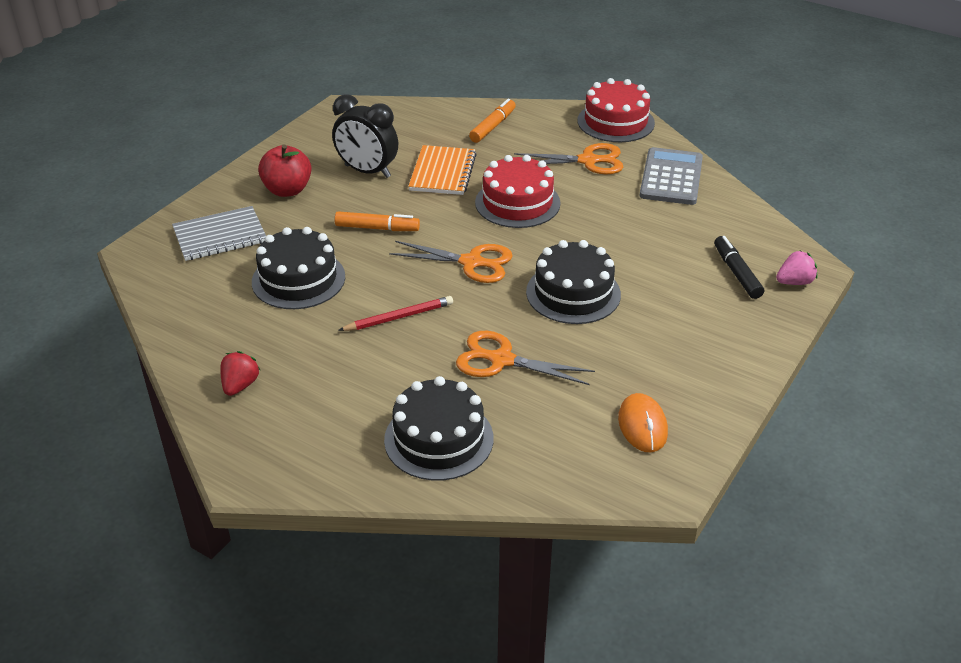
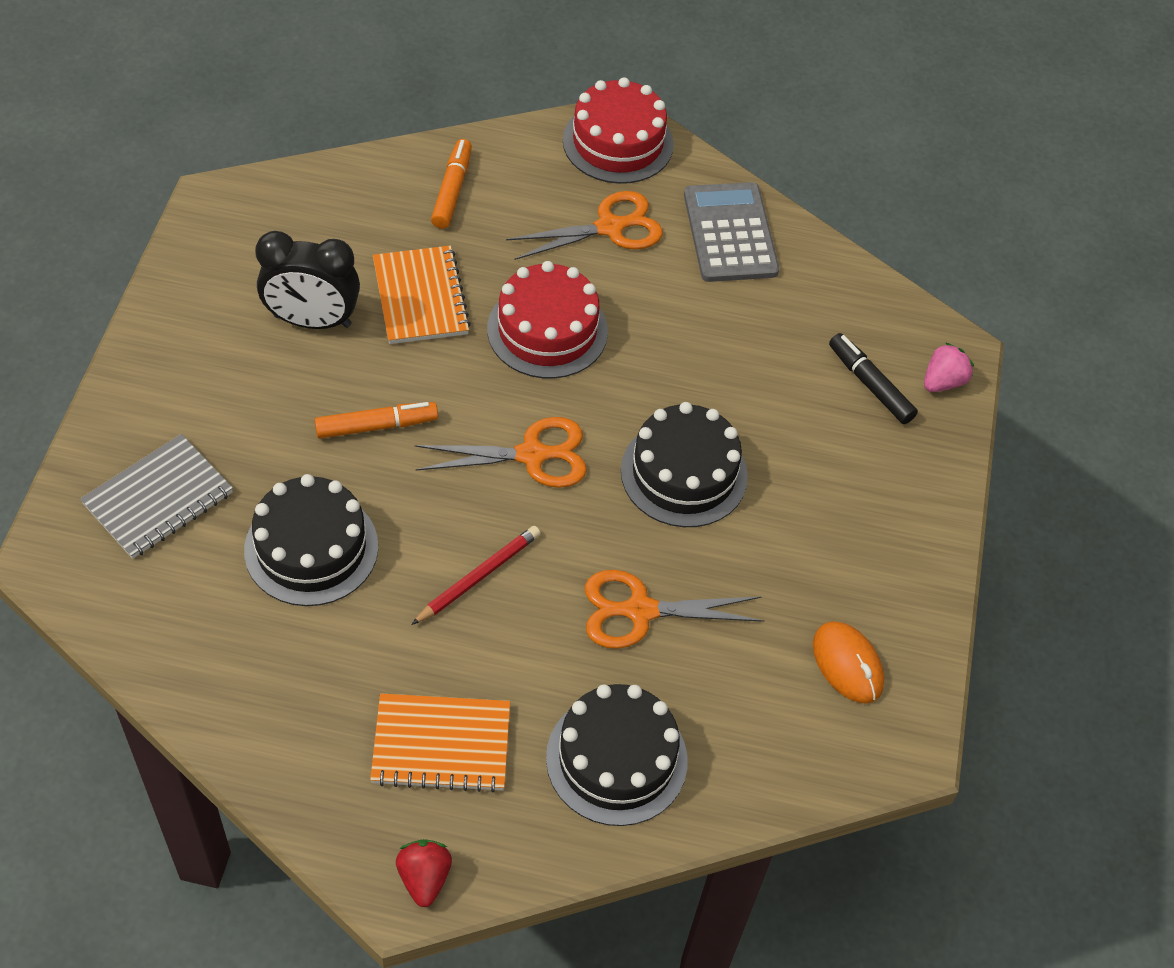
camera: 25 degrees left, 15 degrees up
(240, 385) = (323, 752): red strawberry -> red strawberry (424, 878)
(287, 190) = (213, 386): red apple -> none
(320, 400) = (441, 745): none -> orange notebook

